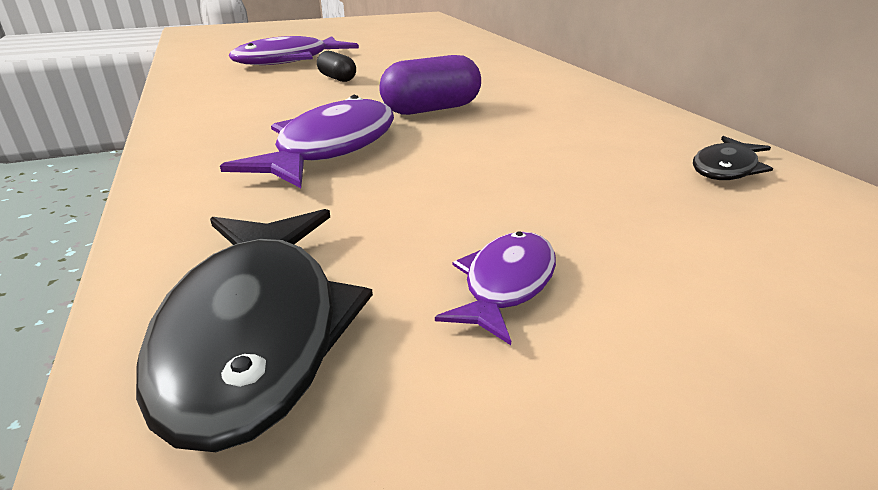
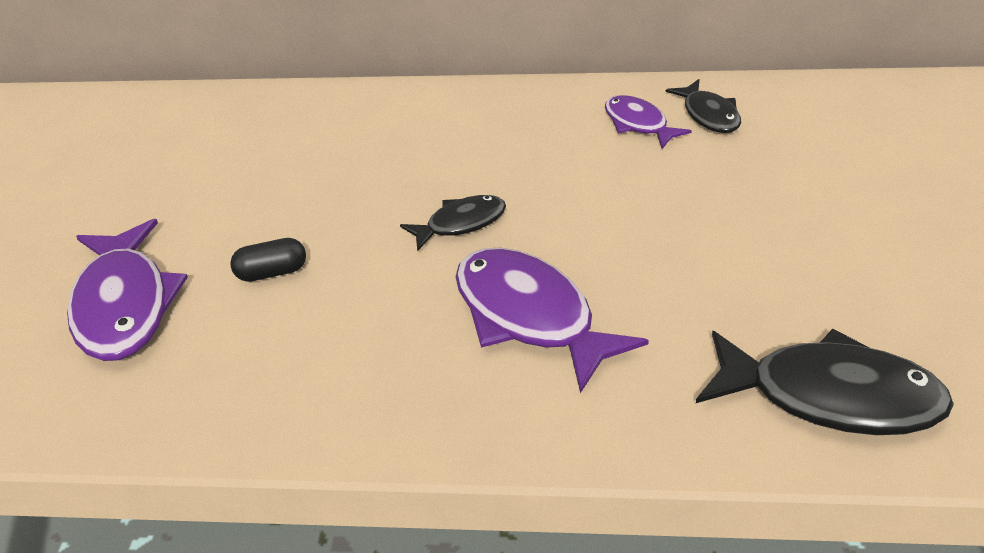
camera: 60 degrees left, 10 degrees up
(431, 109) = (461, 224): purple capsule -> black fish
(506, 284) = (821, 277): purple fish -> purple fish (639, 124)

